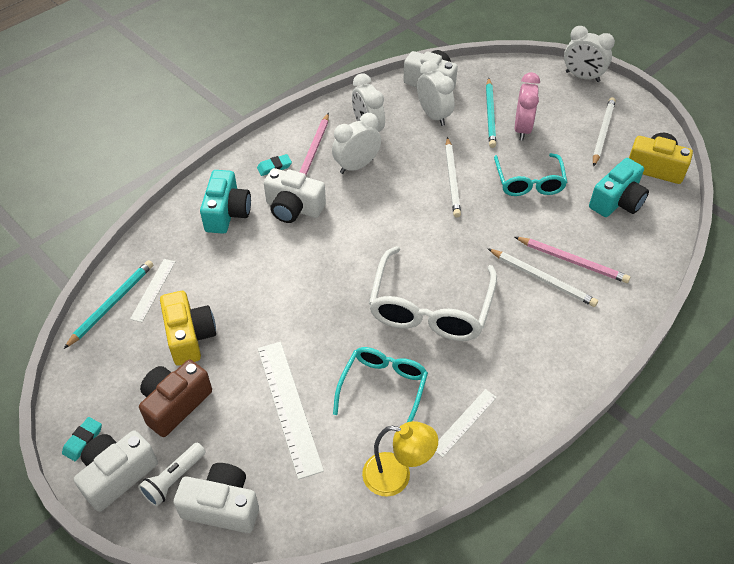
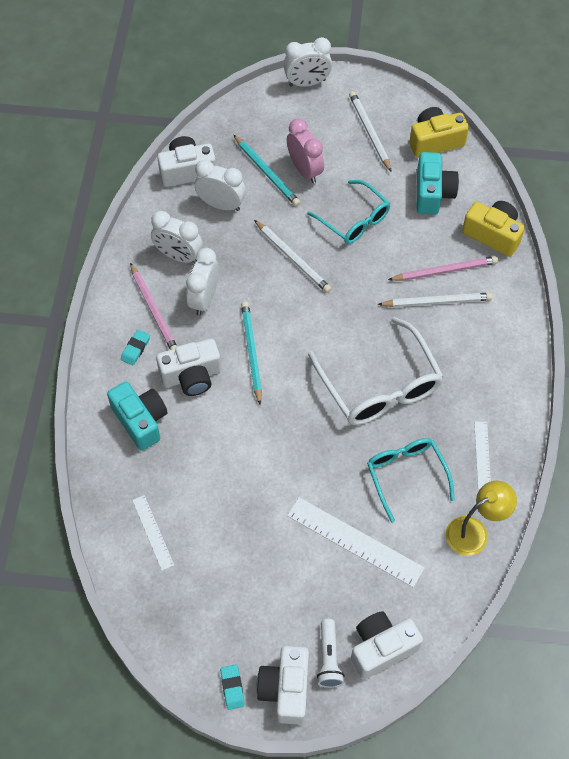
camera: 40 degrees left, 10 degrees up
(112, 304) = (132, 569): turquoise pencil -> turquoise pencil (251, 352)
(175, 404) = (271, 606): brown camera -> none
(189, 337) = (225, 547): yellow camera -> yellow camera (493, 234)

